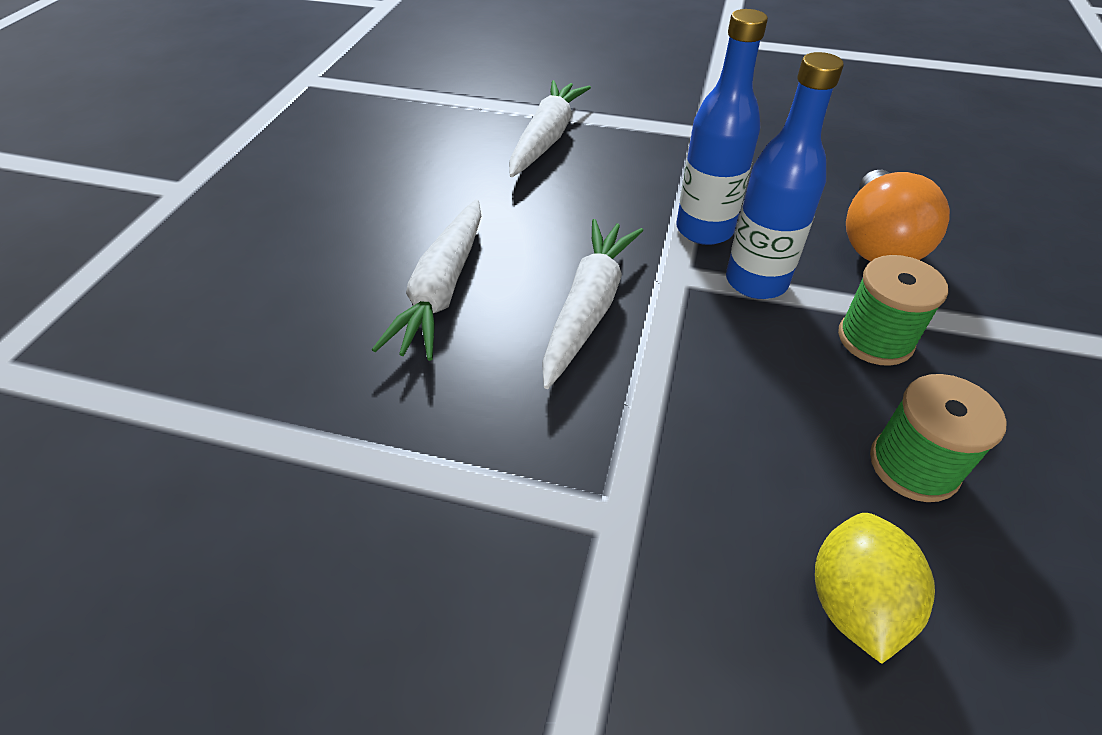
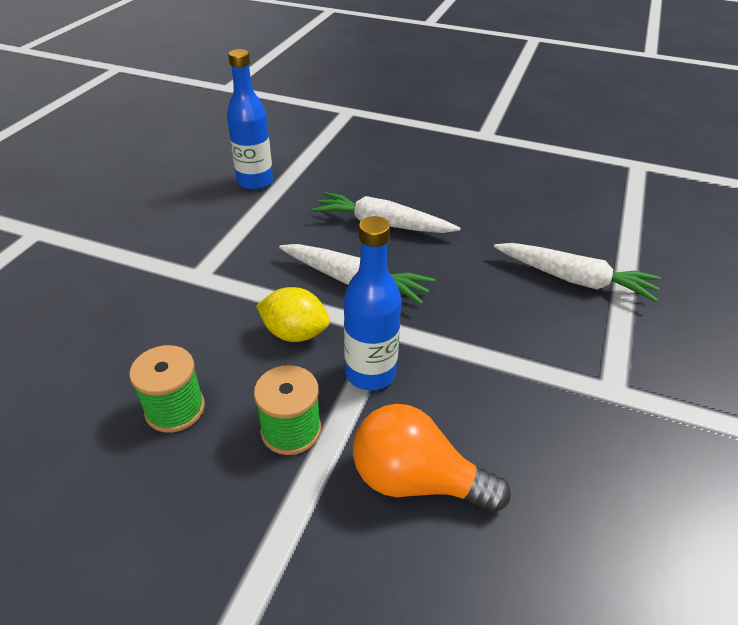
camera: 95 degrees right, 5 degrees down
(704, 230) = (440, 356): blue bottle -> blue bottle (255, 182)
(854, 603) = (111, 350): yellow lemon -> yellow lemon (295, 333)

